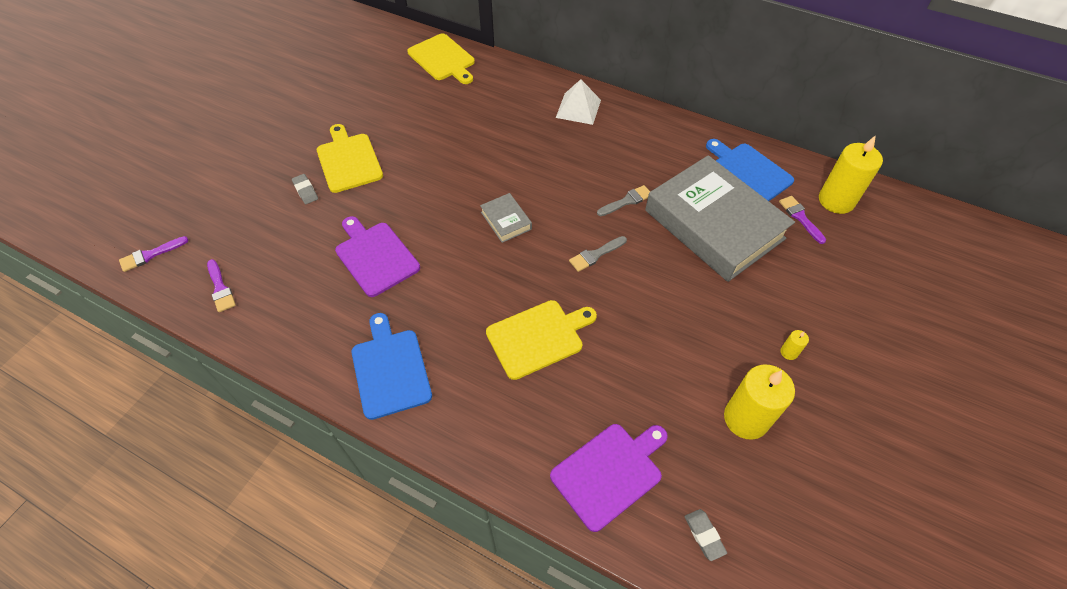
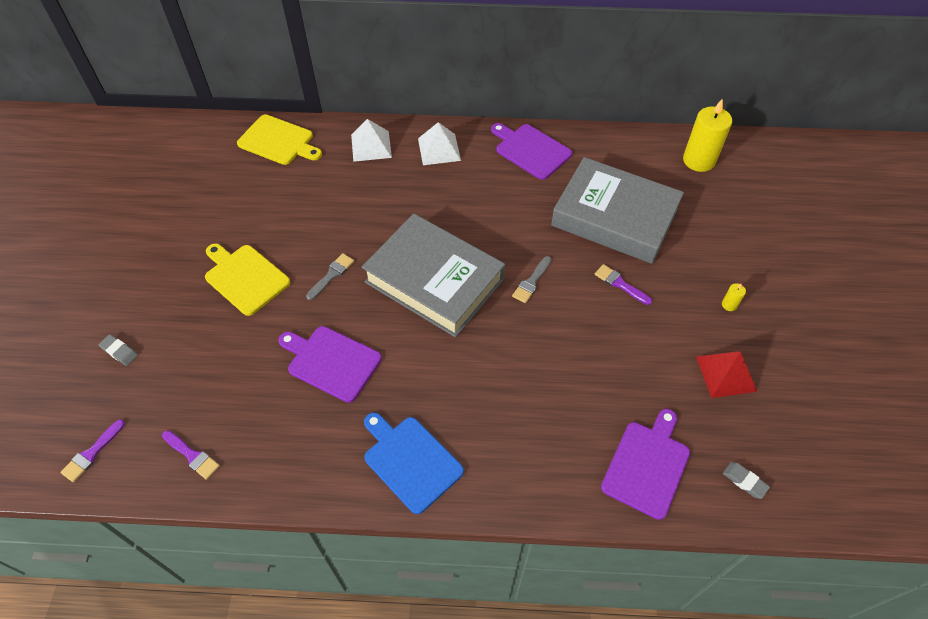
camera: 25 degrees left, 0 degrees up
(305, 191) = (219, 324): grey eraser -> grey eraser (119, 351)
(506, 220) = (434, 280): grey book -> grey book, size x2.48
(519, 87) = (371, 146): none -> white pyramid
(538, 337) = (524, 376): yellow cutting board -> none
(627, 201) = (531, 222): grey brush -> grey brush (332, 275)
(665, 136) = (531, 150): none -> purple cutting board
(746, 418) = (726, 373): yellow candle -> red pyramid
(748, 172) = (617, 159): blue cutting board -> none
(800, 217) = (679, 185): purple brush -> purple brush (620, 284)

